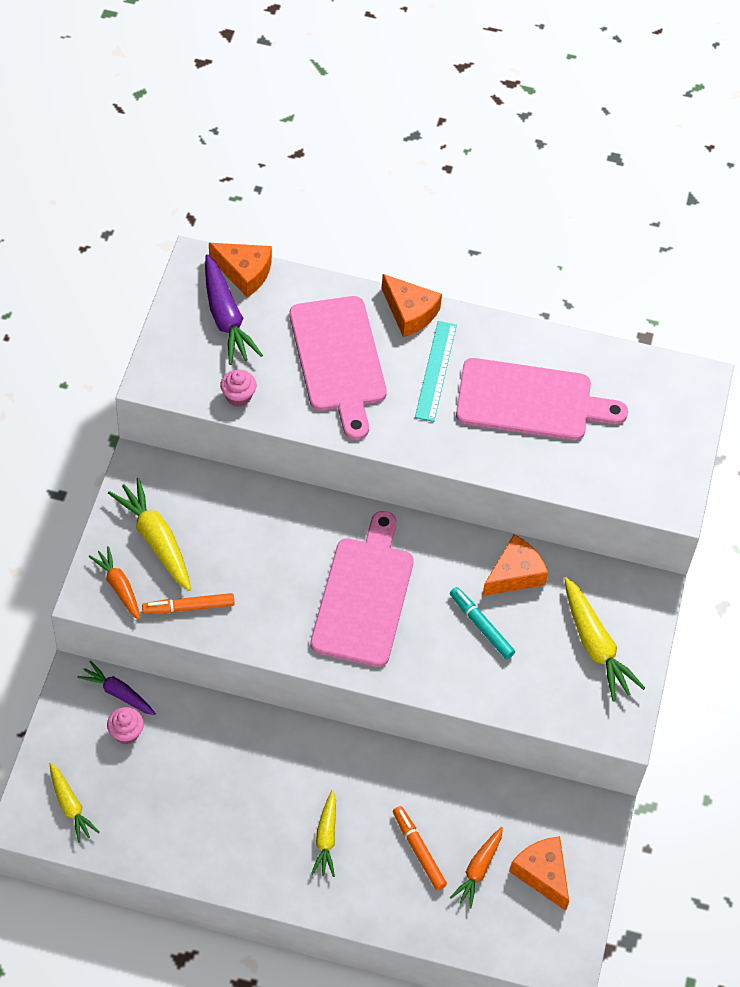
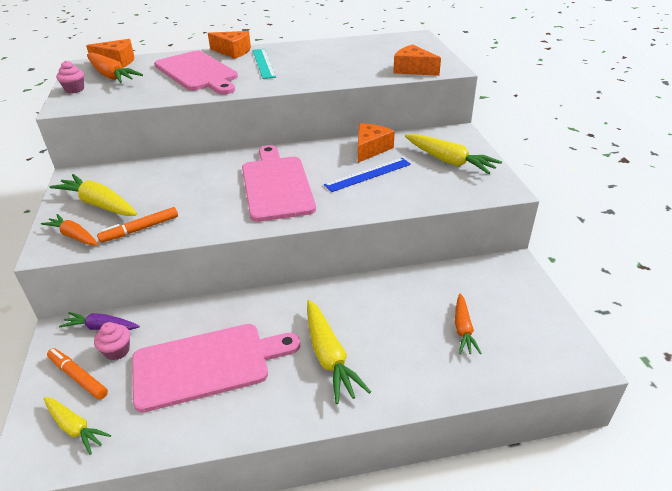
camera: 20 degrees left, 20 degrees down
(226, 318) = (111, 76): purple carrot -> orange carrot
(238, 396) = (133, 98): pink cupcake -> pink cupcake (74, 89)
(326, 838) = (329, 357): yellow carrot -> yellow carrot, size x1.58
(418, 850) = (409, 335): orange marker -> orange marker (78, 377)
(481, 626) = (368, 174): turquoise marker -> blue ruler
(530, 401) = (330, 59): pink cutting board -> pink cutting board (207, 364)
(542, 874) = (510, 312): orange cheese -> orange cheese (413, 69)

